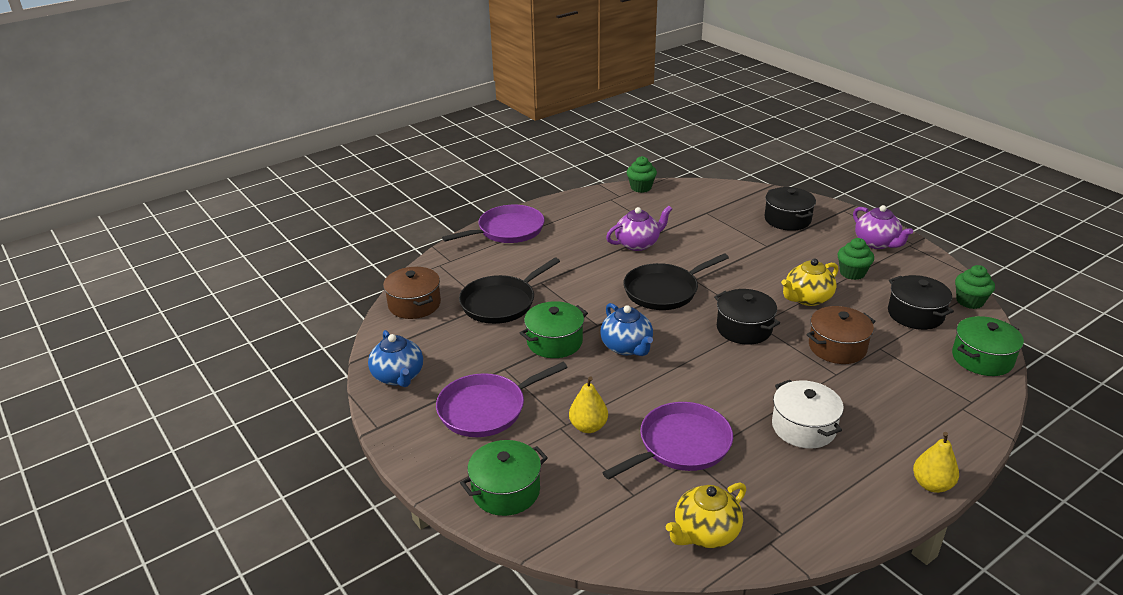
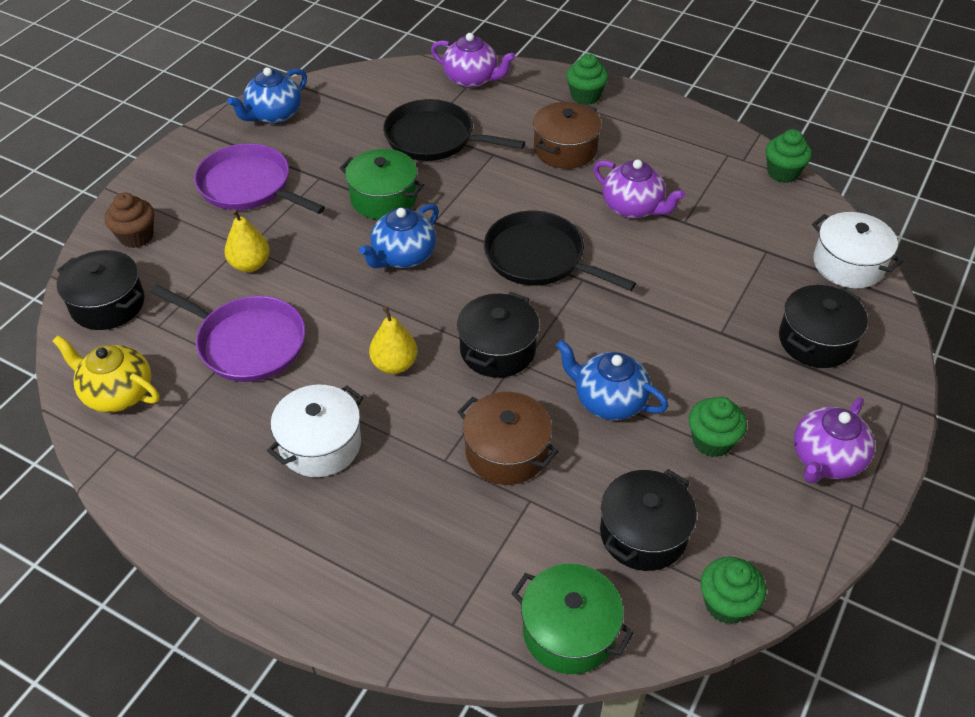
camera: 65 degrees right, 15 degrees up
(414, 304) = (396, 82): brown pot -> brown pot (565, 149)
(444, 270) = (472, 79): none -> purple teapot
(506, 491) = (136, 236): green pot -> brown cupcake
(508, 230) = (585, 96): purple pan -> green cupcake
(588, 524) = (108, 304): none -> black pot
(732, 192) = (848, 264): none -> white pot
(807, 298) = (608, 400): yellow teapot -> blue teapot
(931, 484) = (257, 590): yellow pear -> yellow pear (394, 364)

